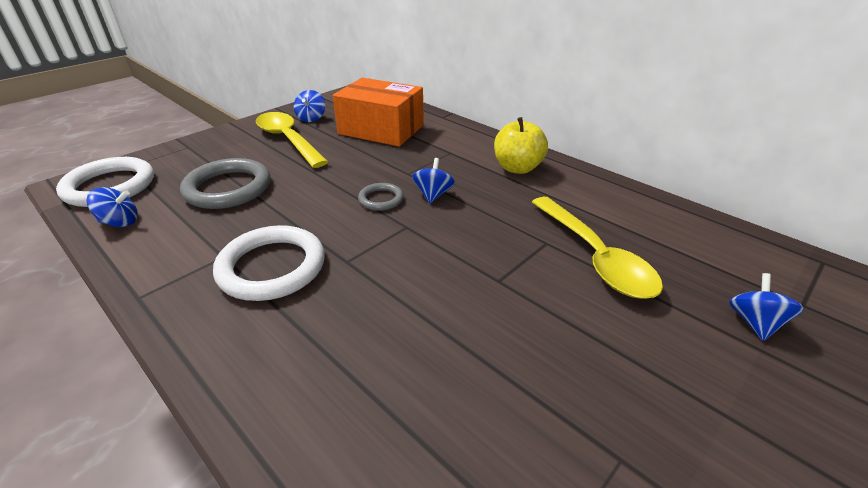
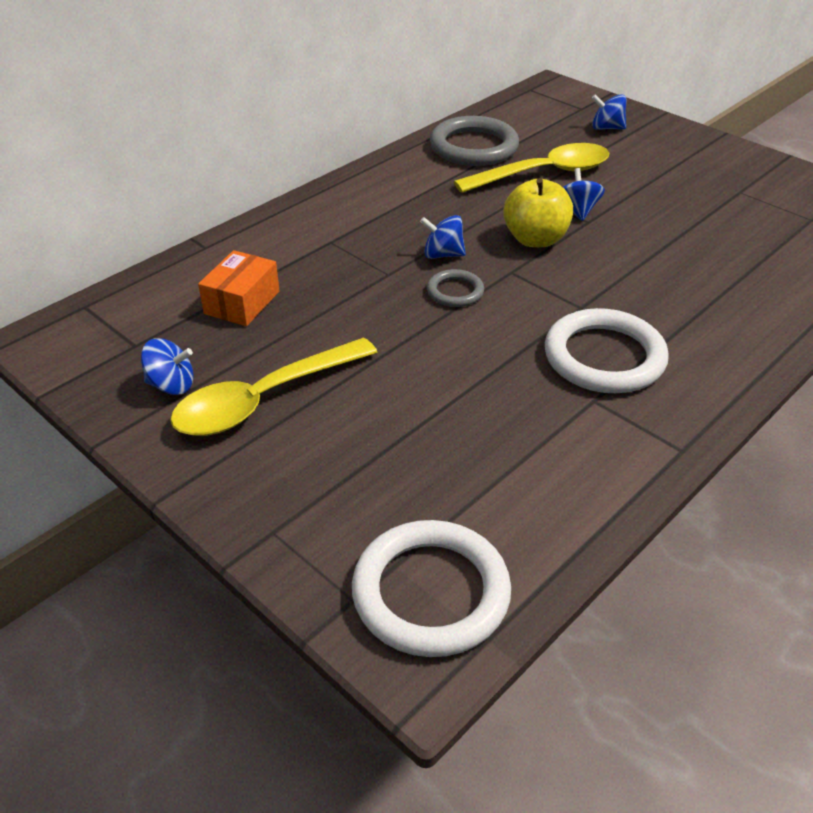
camera: 90 degrees left, 5 degrees up
(120, 222) = (539, 529): blue spinning top -> blue spinning top (577, 211)
(228, 188) = (432, 434): grey ring -> grey ring (473, 147)
(381, 129) = (242, 302): orange box -> orange box, size x0.56
(517, 168) = (378, 197): yellow apple -> yellow apple (535, 239)

